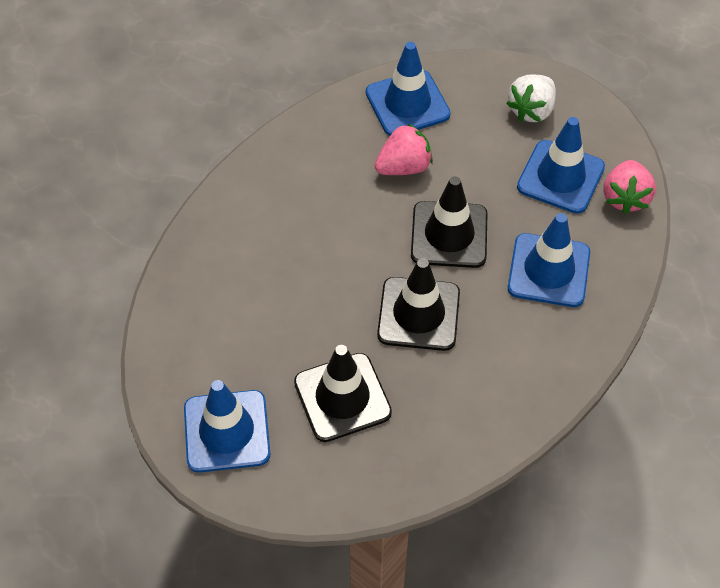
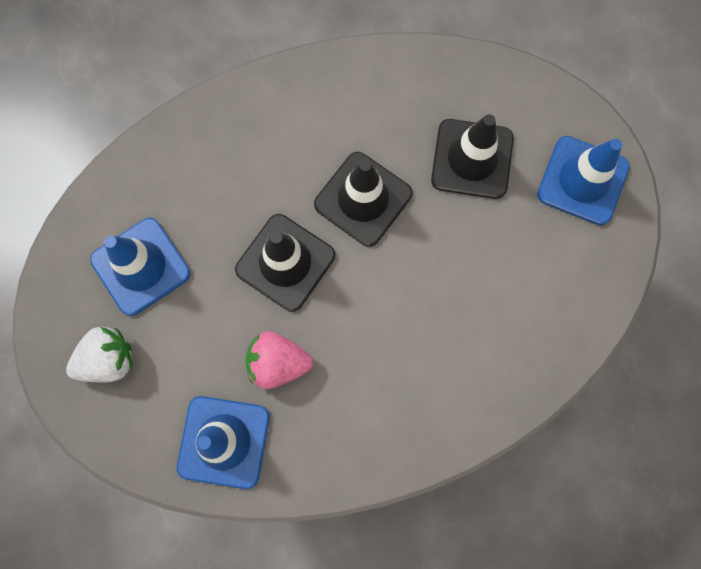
camera: 150 degrees left, 20 degrees up
(548, 270) = (224, 178): blue traffic cone -> none
(625, 198) = (101, 212): pink strawberry -> none

